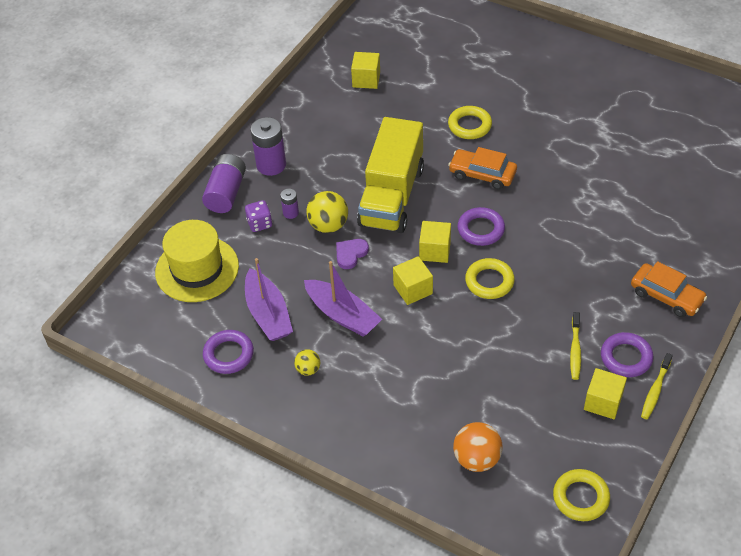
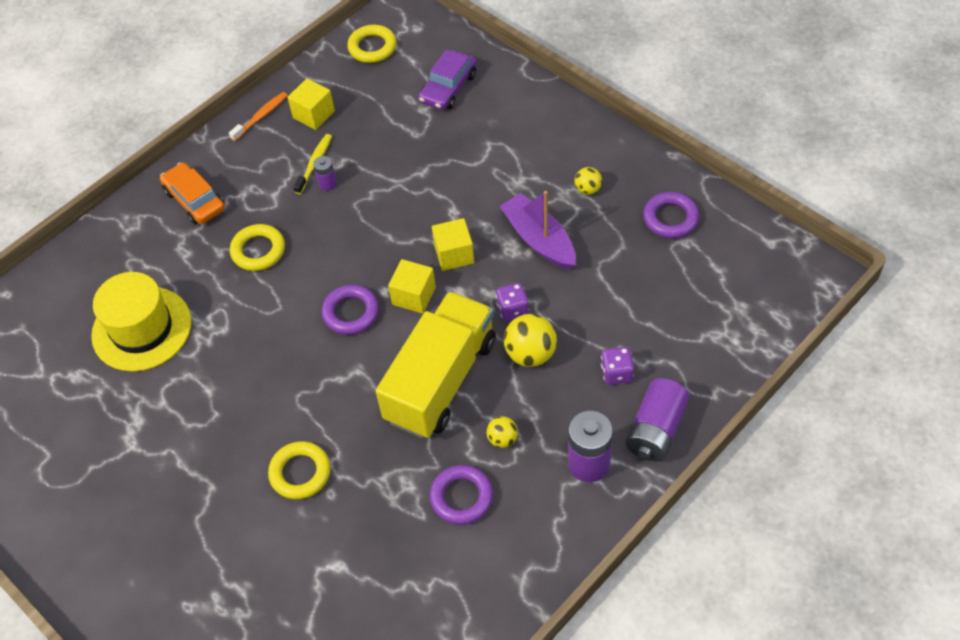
camera: 165 degrees left, 5 degrees up
(197, 269) = (701, 325): yellow hat -> yellow hat (142, 329)
(268, 314) = (621, 255): purple boat -> none
(291, 213) = (574, 381): purple battery -> purple battery (327, 183)
(335, 168) = (502, 439): none -> yellow ball
(350, 254) = (512, 310): purple heart -> purple dice
(366, 79) = (416, 599): yellow cube -> none
(477, 459) = (448, 88): orange ball -> purple car
(482, 174) = (316, 390): orange car -> none
(489, 281) = (368, 248): yellow ring -> yellow ring (258, 251)
(626, 357) = (270, 149): purple ring -> purple ring (461, 497)
(655, 390) = (261, 116): yellow toothbrush -> orange toothbrush

